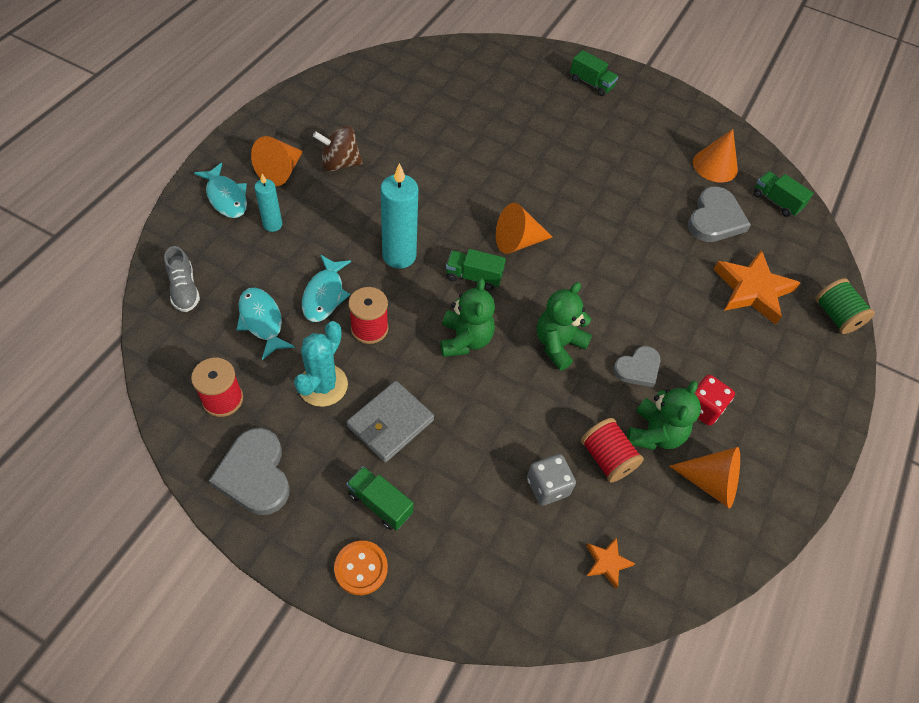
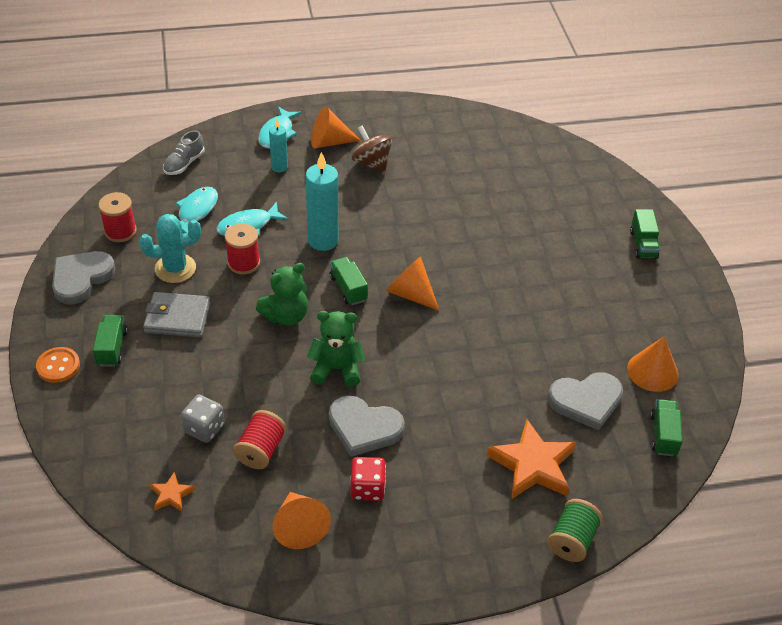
camera: 55 degrees right, 10 degrees down
(638, 368) = (364, 428): grey heart -> grey heart, size x1.56
(654, 434) = (311, 468): green teddy bear -> none

